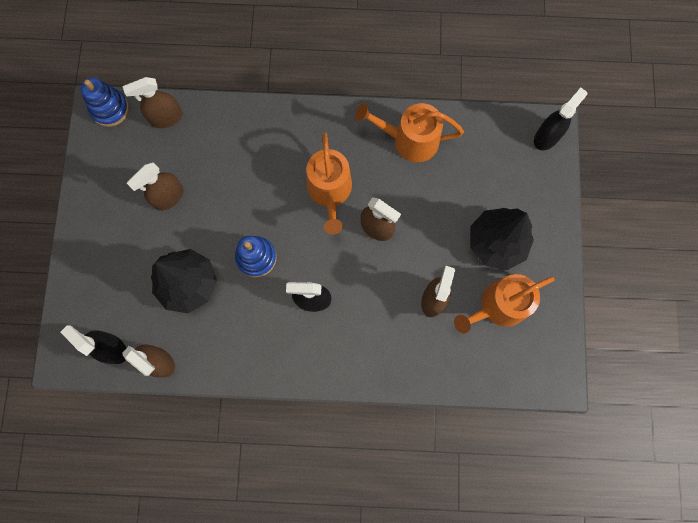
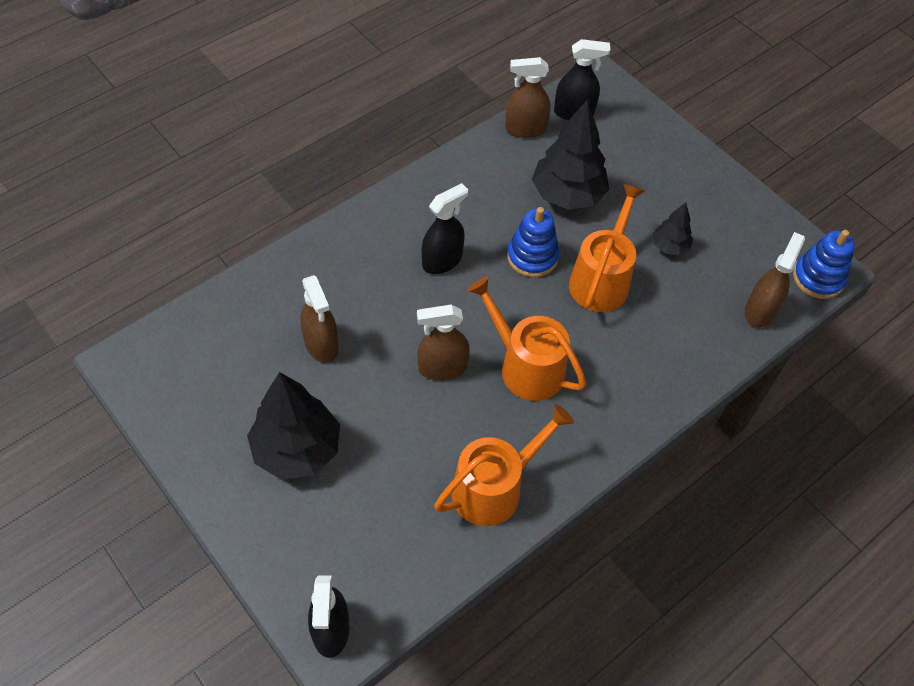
camera: 135 degrees right, 20 degrees down
(168, 197) = (669, 246): brown spray bottle -> black tree
(499, 306) = (244, 388): orange watering can -> orange watering can (601, 280)

